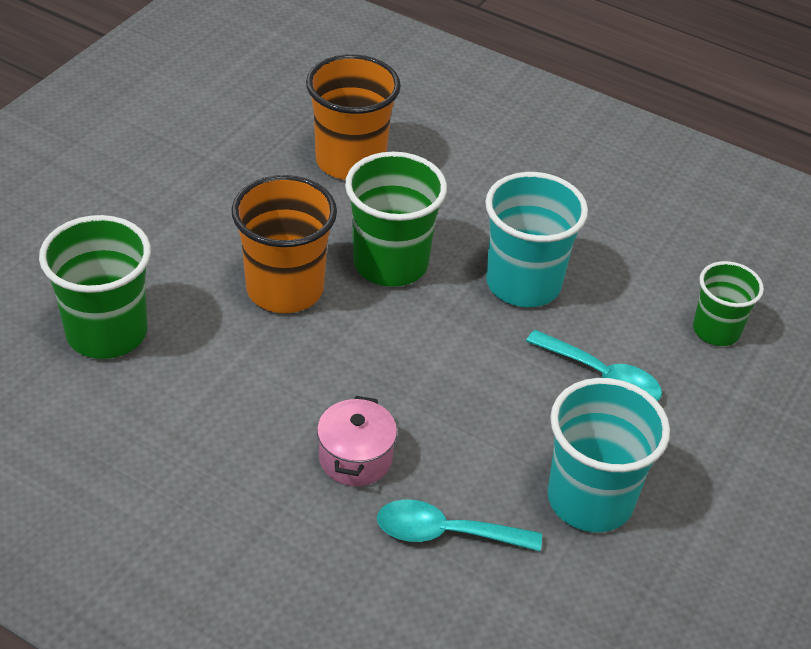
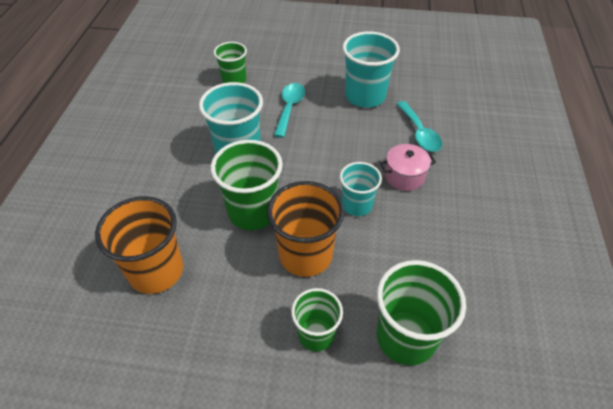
camera: 110 degrees left, 5 degrees up
(172, 259) = (316, 334): none -> green cup
(334, 374) = (357, 205): none -> turquoise cup

